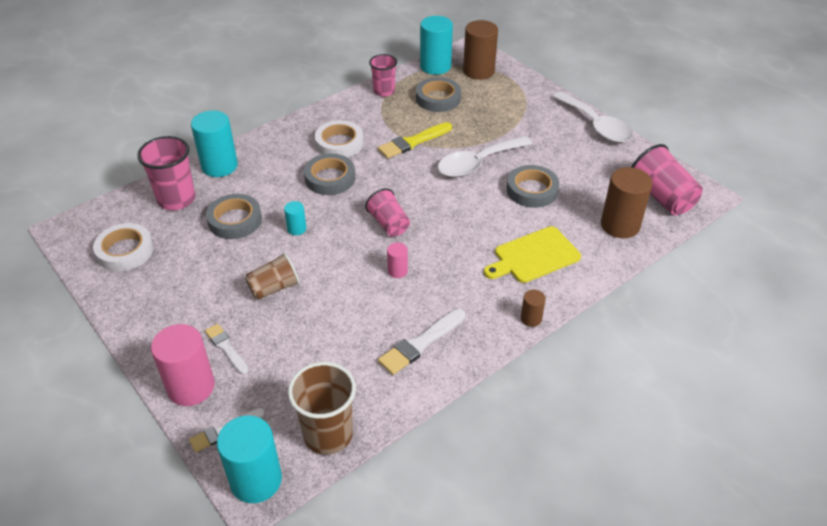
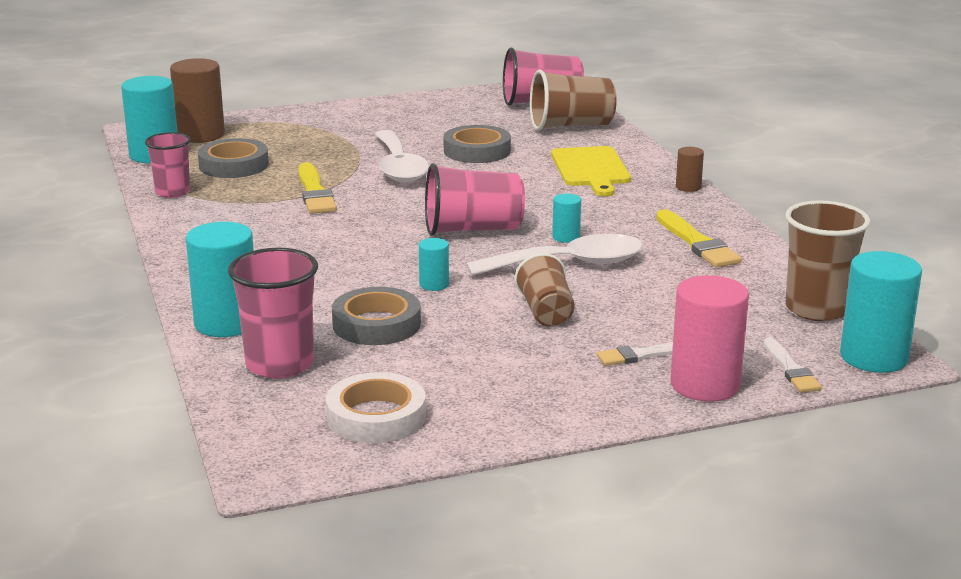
camera: 70 degrees left, 20 degrees down
(330, 178) = (342, 251): grey tape -> none
(339, 143) = (266, 235): white tape -> none
(389, 224) = (473, 229): pink cup -> pink cup, size x1.52
(397, 271) = (566, 237): pink cylinder -> turquoise cylinder
(420, 343) = (697, 243): white brush -> yellow brush
(596, 125) = (388, 103): white spoon -> white spoon (569, 264)
(620, 225) = (571, 126): brown cylinder -> brown cup

